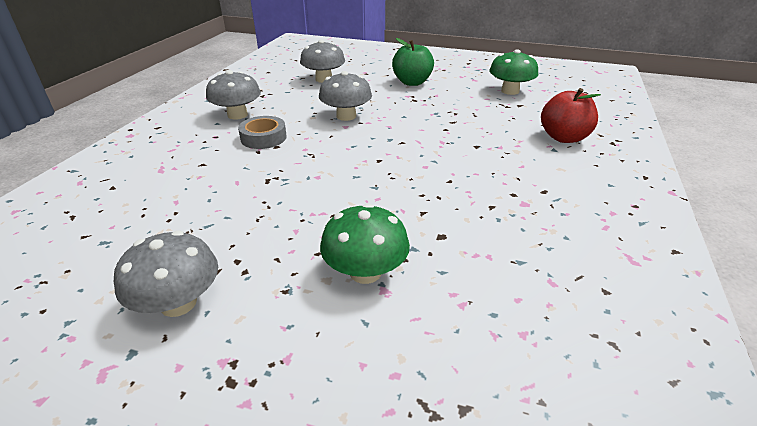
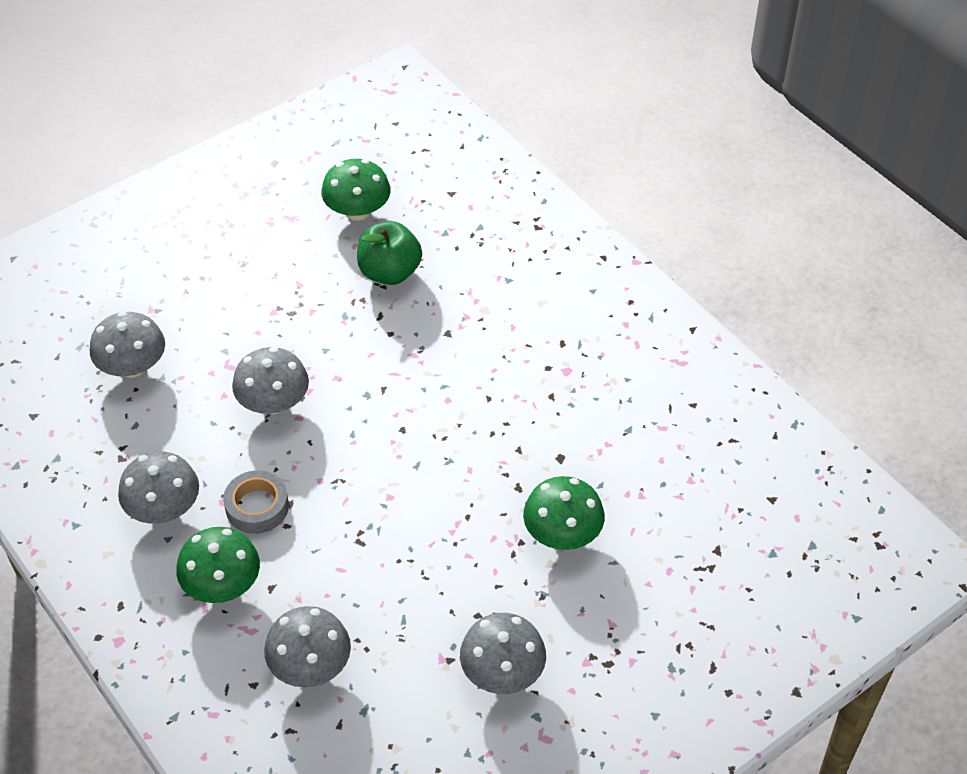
camera: 55 degrees left, 15 degrees up
(139, 202) = (310, 666): none -> grey mushroom
(192, 148) = (222, 585): none -> green mushroom
(412, 82) = (239, 283): green apple -> green apple (389, 272)
(563, 137) = (496, 254): red apple -> none

